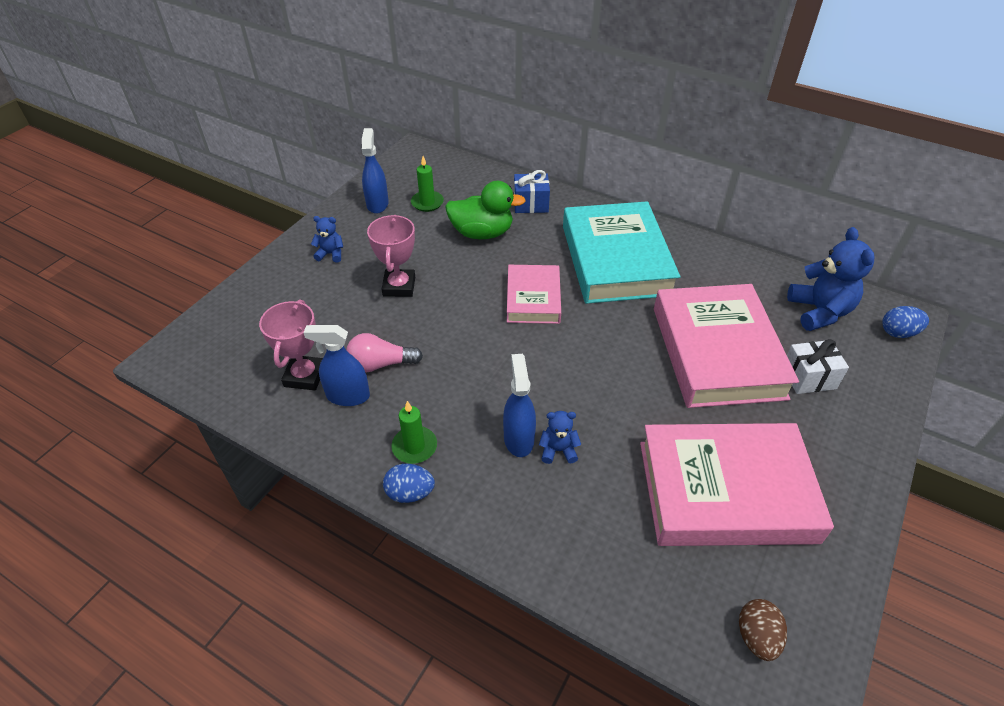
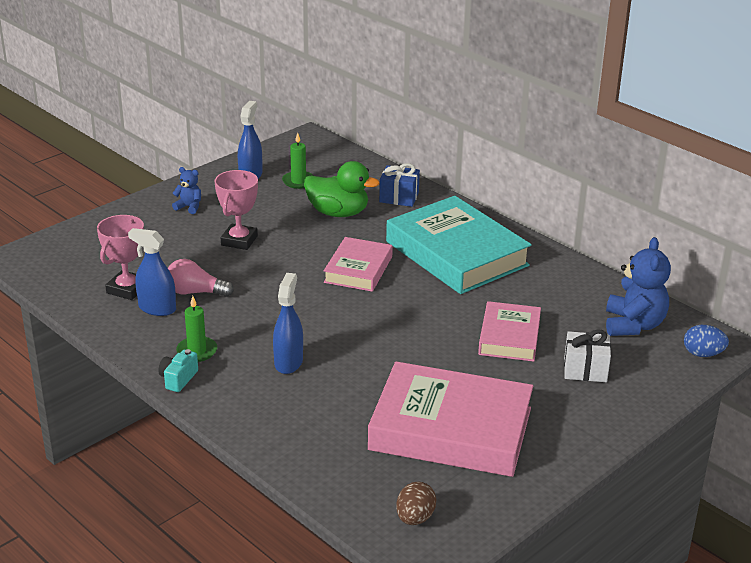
camera: 15 degrees right, 15 degrees down
(410, 493) = (178, 379): blue egg -> turquoise camera
(558, 450) = (319, 376): blue teddy bear -> none
(616, 259) = (456, 253): turquoise book -> turquoise book turned 45 degrees counterclockwise
(717, 352) = (509, 337): pink book -> pink book, size x0.56

